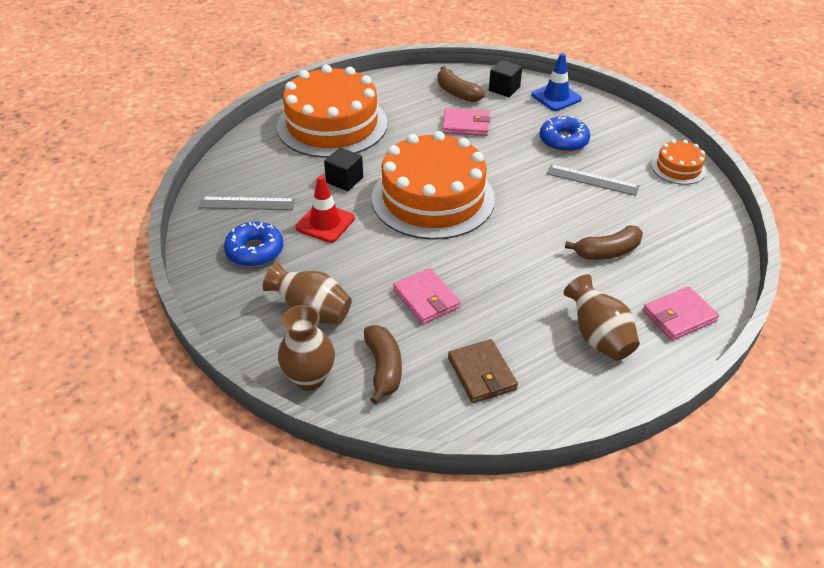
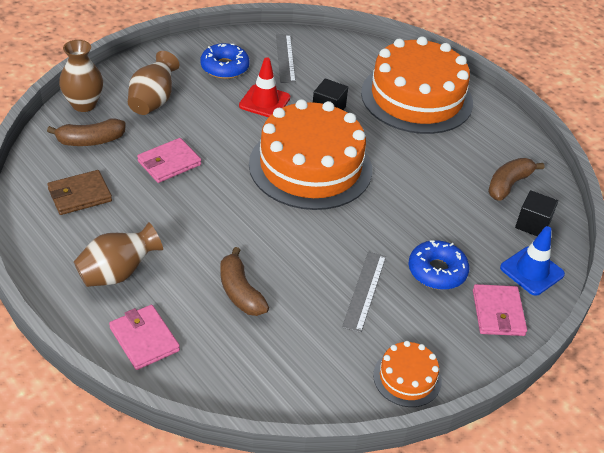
camera: 80 degrees right, 0 degrees up
(466, 125) = (445, 191): pink wallet -> pink wallet (498, 313)

